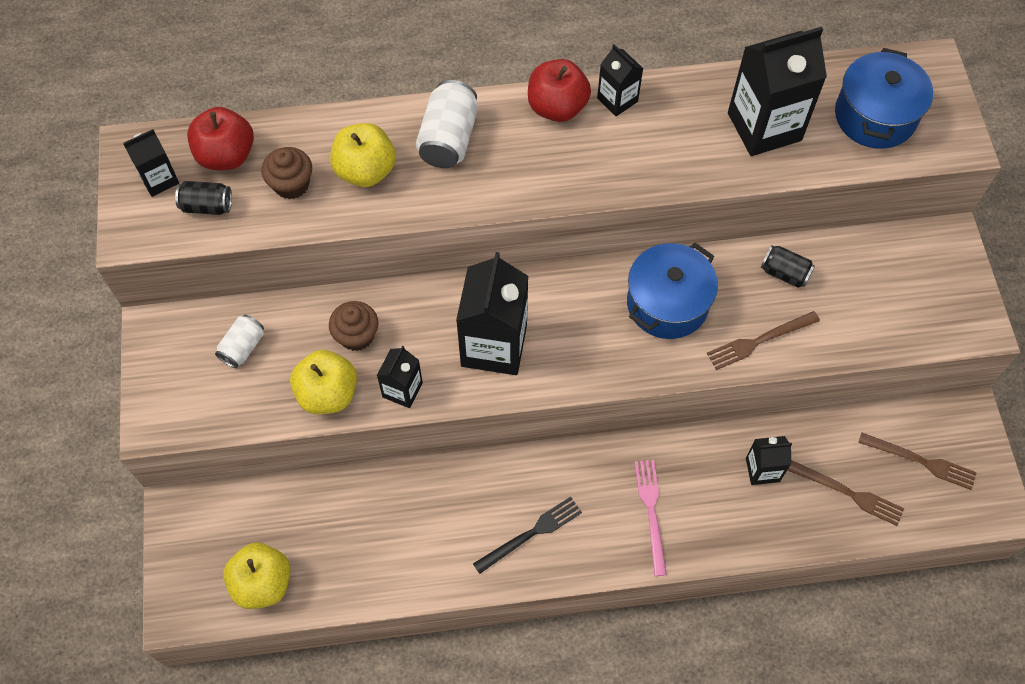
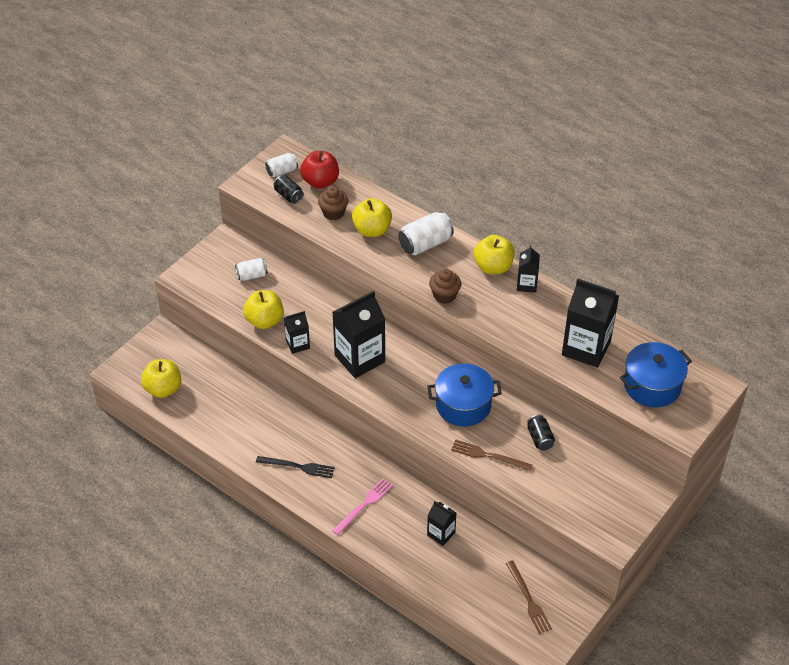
camera: 45 degrees right, 15 degrees down
(159, 179) = (282, 171): black carton -> white can
(356, 336) = (304, 308): brown cupcake -> brown cupcake (444, 295)
(557, 107) = (493, 267): red apple -> yellow apple
(848, 493) = (471, 580): brown fork -> none

